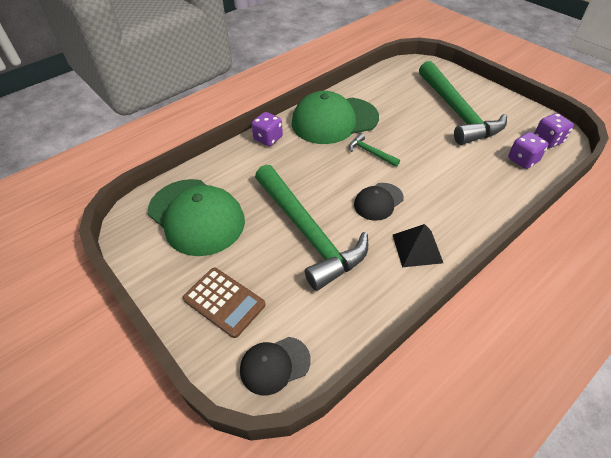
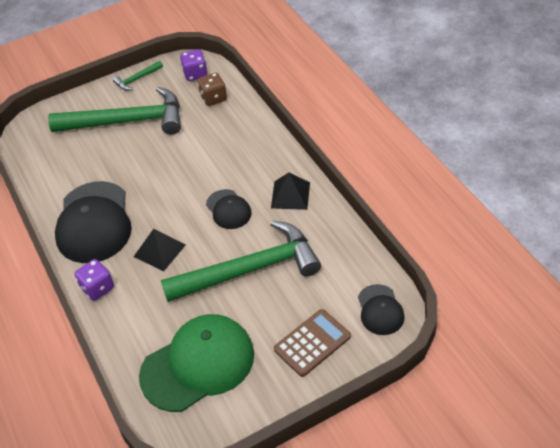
camera: 75 degrees left, 0 degrees up
(315, 165) = (159, 250): none -> black pyramid
(334, 120) = (94, 222): green cap -> black cap
(370, 152) = (159, 201): green hammer -> green hammer (137, 79)
(523, 160) = (213, 98): purple dice -> brown dice

